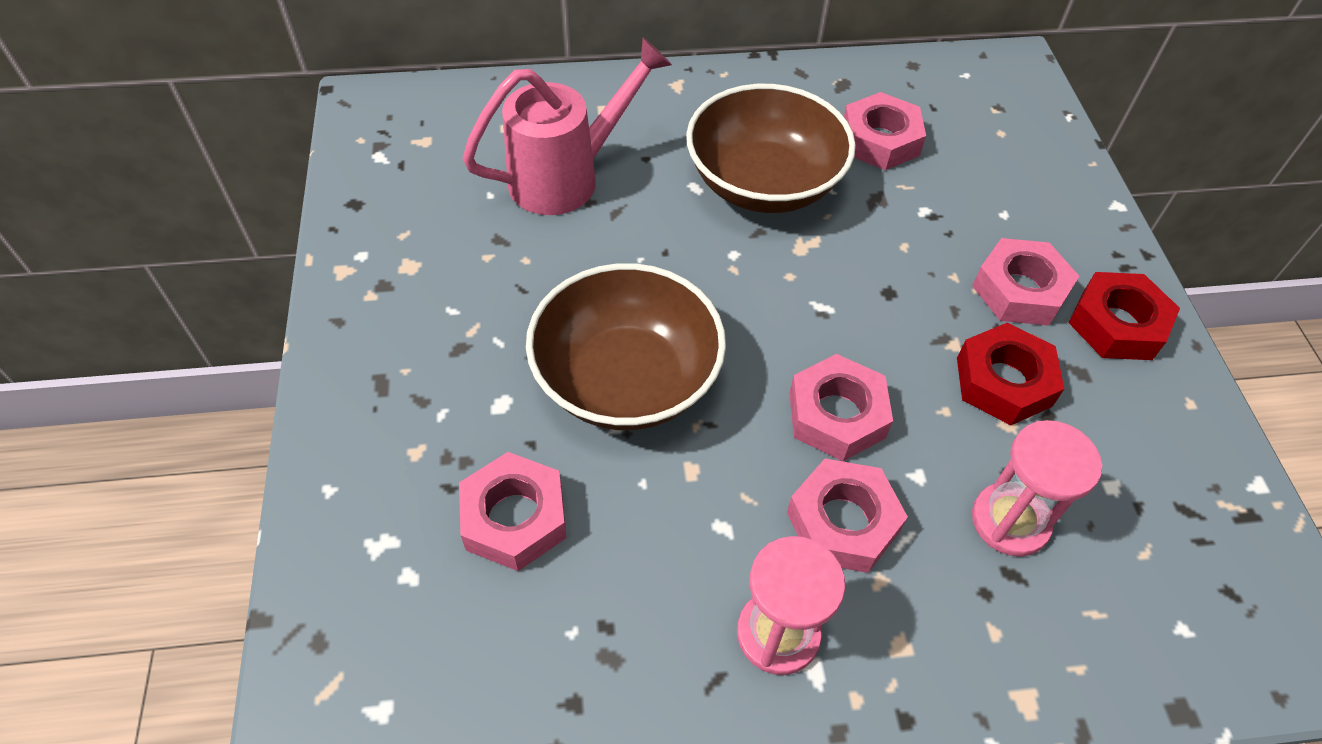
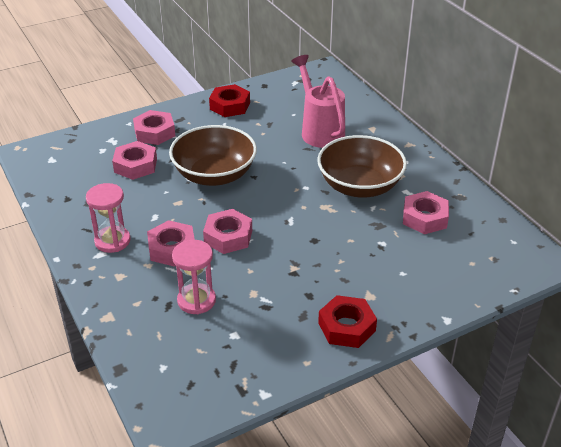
camera: 70 degrees right, 15 degrees down
(568, 177) = (319, 130): pink watering can -> pink watering can turned 150 degrees counterclockwise
(1004, 382) = (279, 288): red nut -> red nut (230, 106)
(1020, 290) = (347, 286): pink nut -> pink nut (154, 132)

